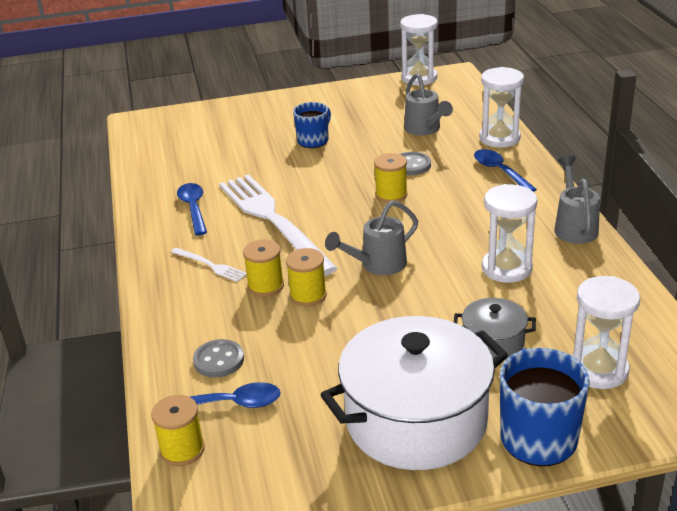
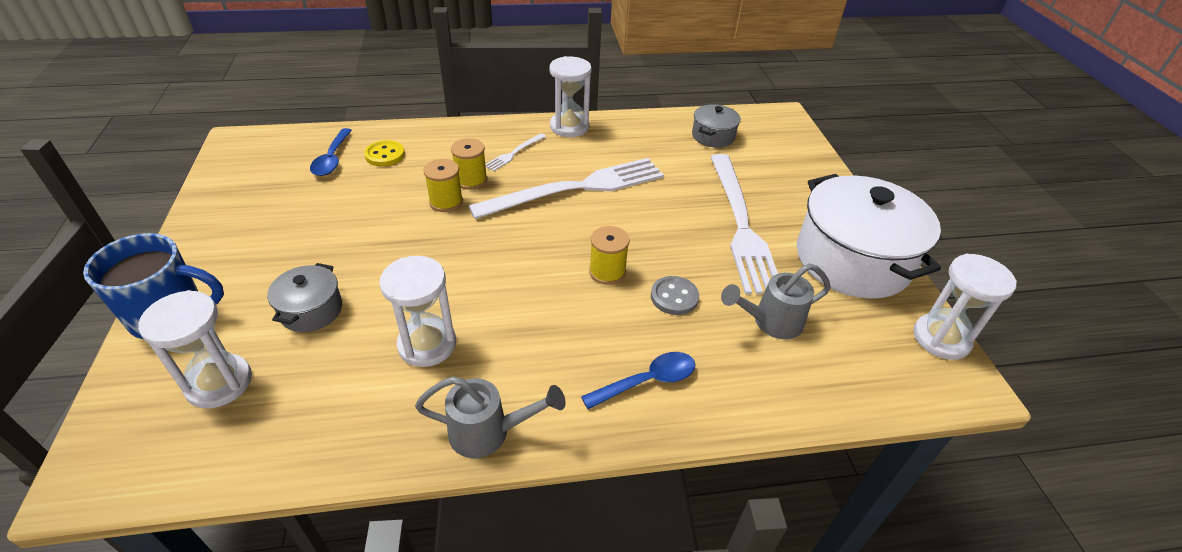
camera: 90 degrees right, 10 degrees up
(175, 154) = (713, 136): none -> grey pot
(182, 450) = (300, 139): yellow spool -> none
(193, 208) = (610, 146): blue spoon -> none
(218, 360) = (385, 155): grey button -> yellow button
(313, 140) = (740, 224): blue mug -> white fork
(377, 265) = (474, 247): grey watering can -> none
(416, 420) = (246, 246): white pot -> white pot (852, 260)
(499, 138) = (746, 400): white hourglass -> white hourglass (569, 127)

